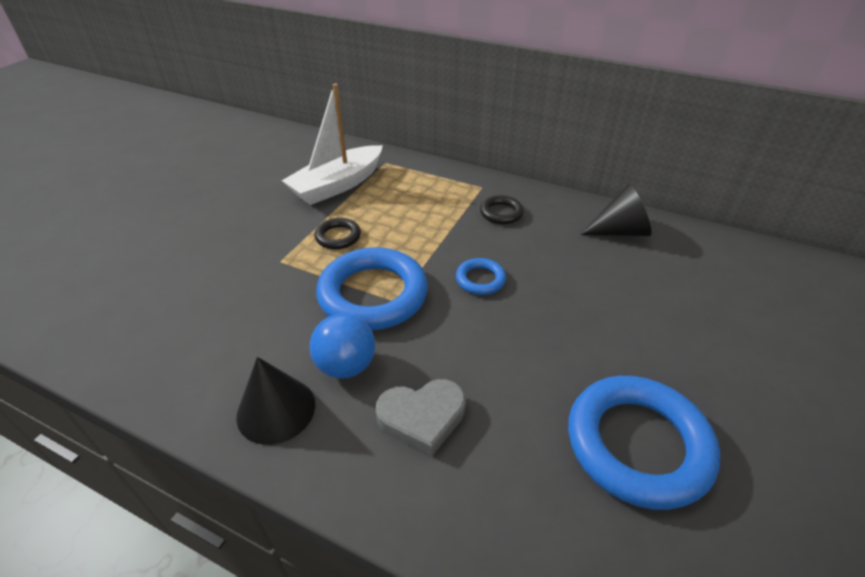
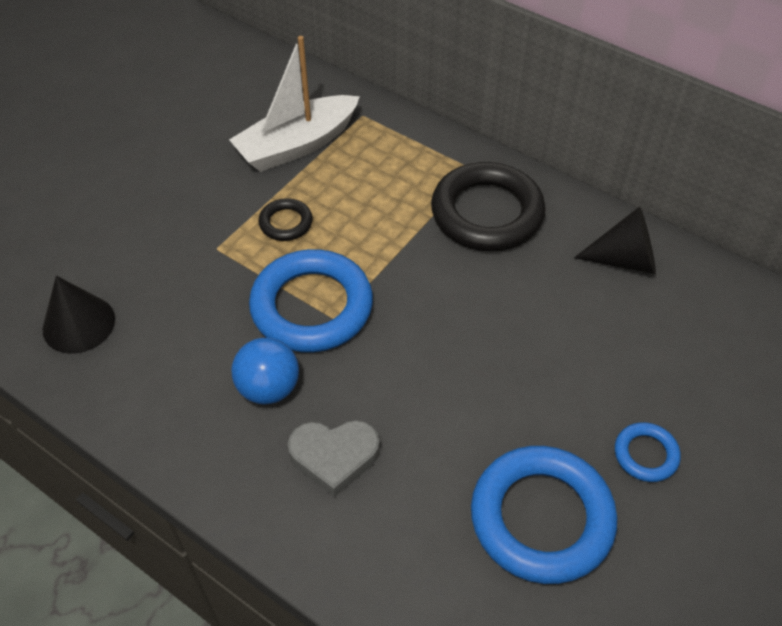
camera: 10 degrees right, 10 degrees up
(276, 410) = (193, 425): black cone -> black cone (79, 324)
(480, 279) = (436, 304): blue ring -> blue ring (645, 454)
(501, 213) = (487, 213): black ring -> black ring, size x2.12

